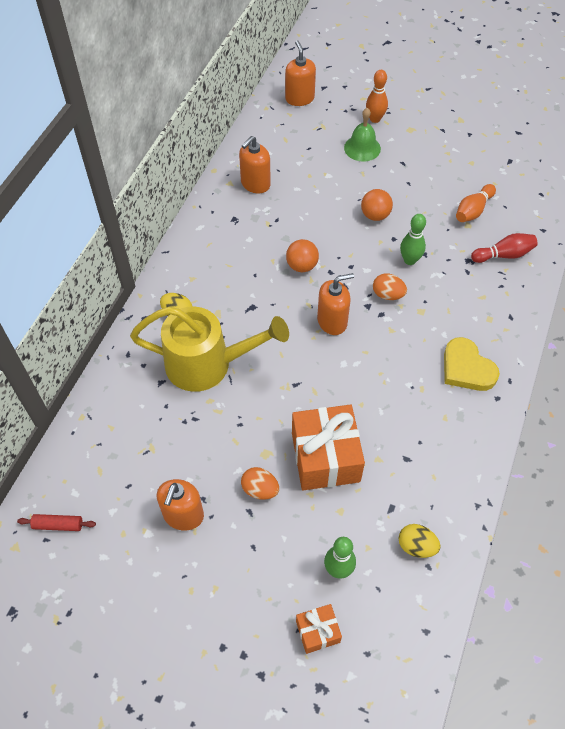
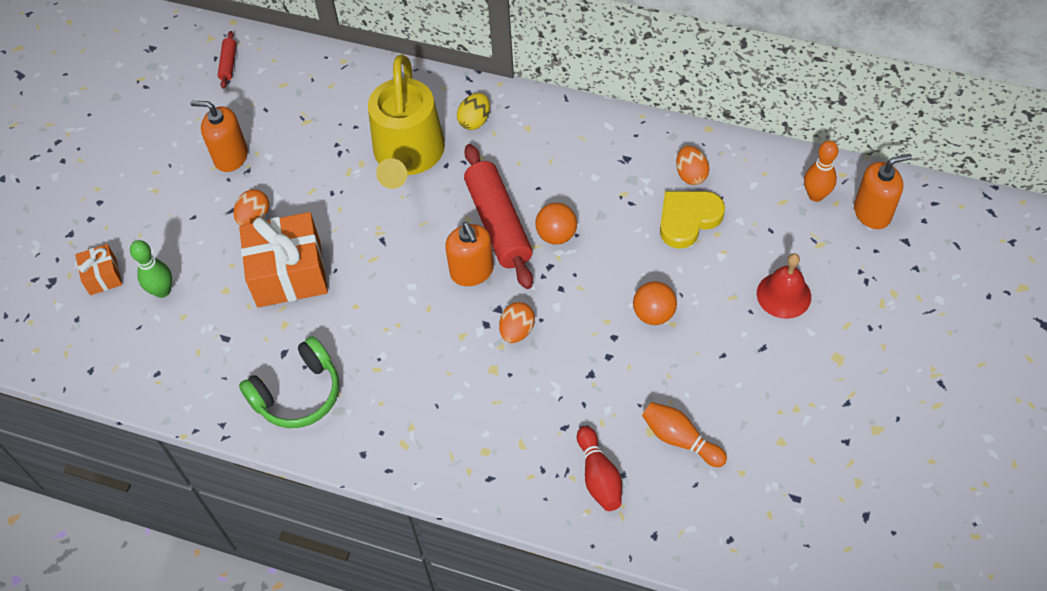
camera: 90 degrees right, 0 degrees up
(255, 184) = (690, 175): orange soap dispenser -> orange egg
(287, 302) = (498, 223): none -> red rolling pin
(362, 148) = (783, 295): green bell -> red bell
(375, 119) = (850, 310): orange bowling pin -> orange bowling pin (815, 195)
(410, 260) = (577, 356): green bowling pin -> none
(416, 546) = (180, 362): yellow egg -> none
(446, 446) = (298, 394): none -> green headphones
(466, 368) = (406, 420): yellow heart -> yellow heart (688, 219)

